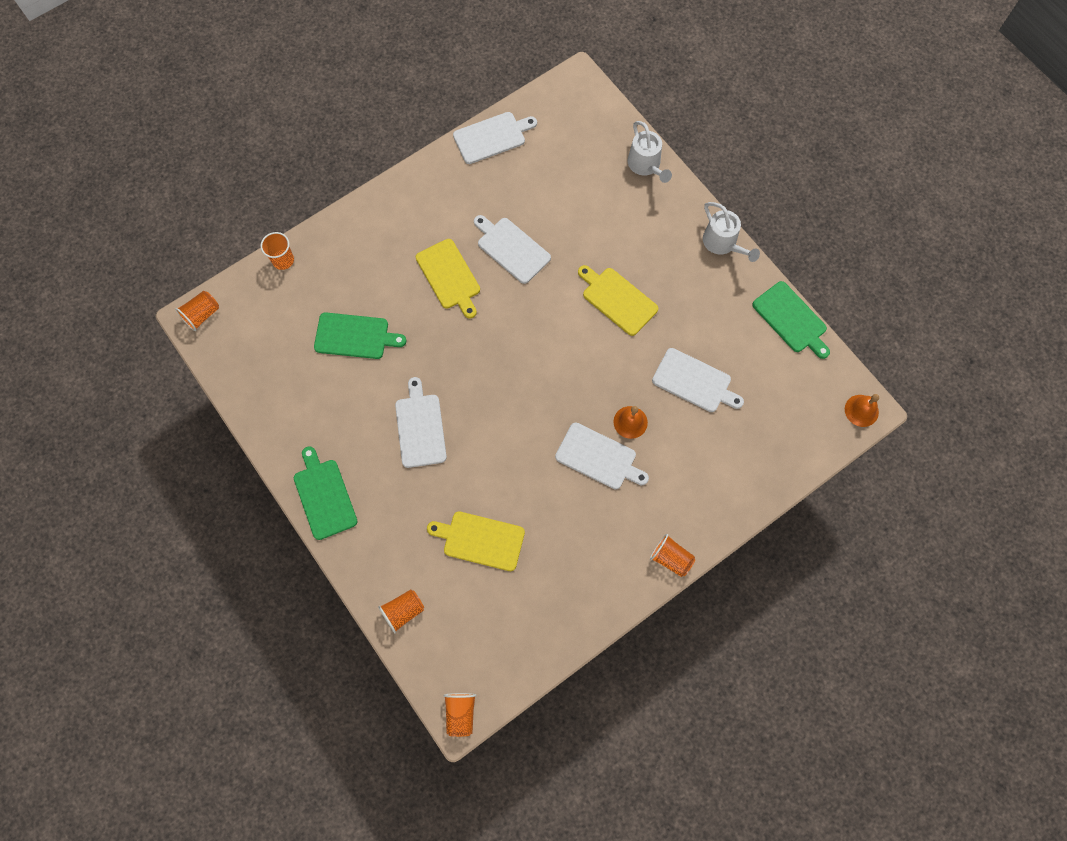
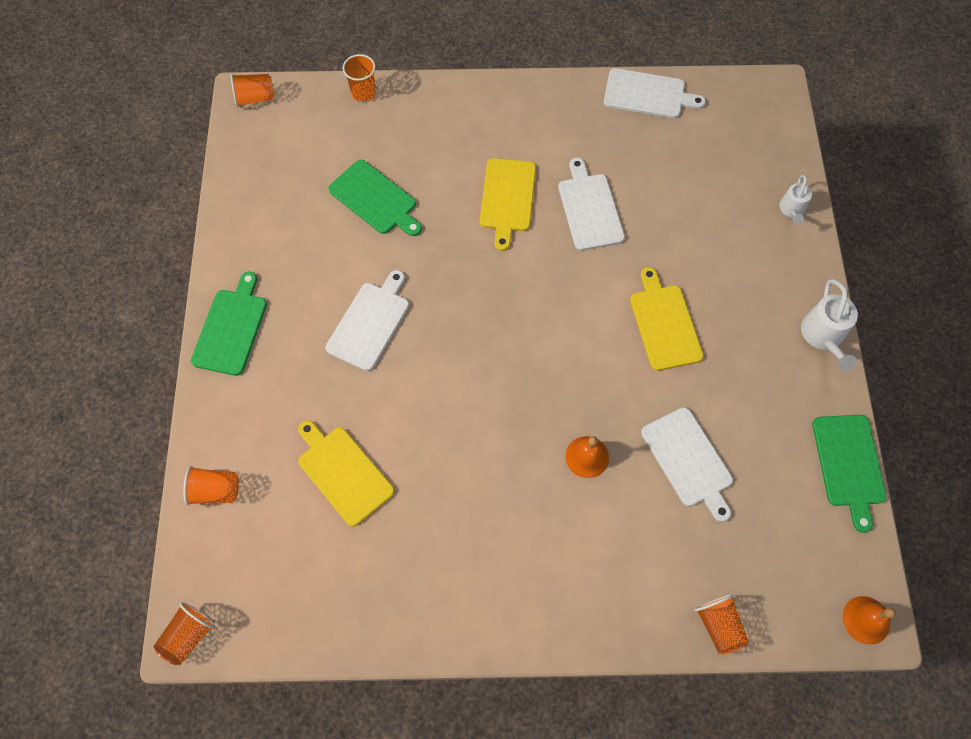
camera: 35 degrees right, 5 degrees down
(598, 457) = (526, 471): white cutting board -> none
(646, 166) = (791, 210): white watering can -> white watering can, size x0.64
(671, 558) = (525, 632): orange cup -> orange cup (718, 626)

